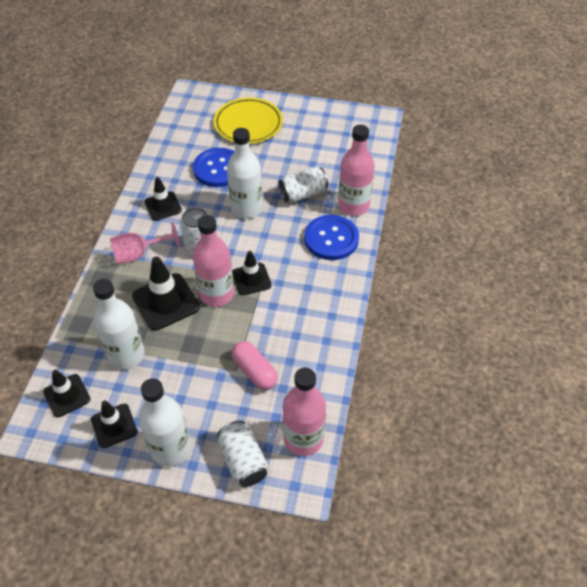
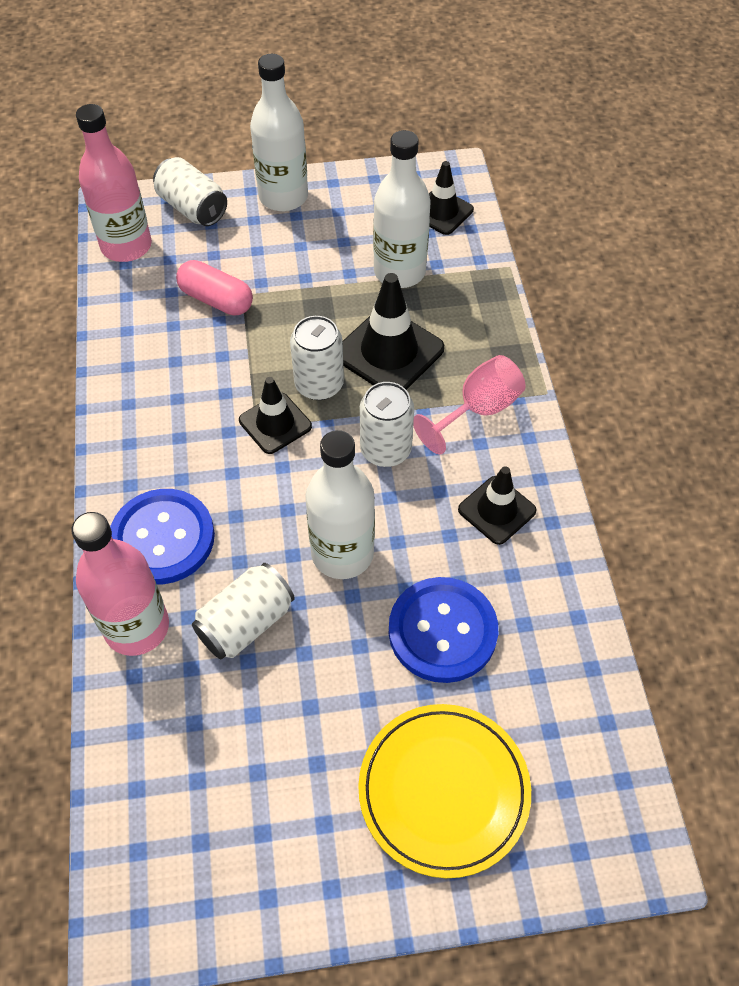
camera: 160 degrees right, 5 degrees up
(114, 425) = (363, 200): black traffic cone -> none
(216, 294) = (319, 384): pink bottle -> white can

